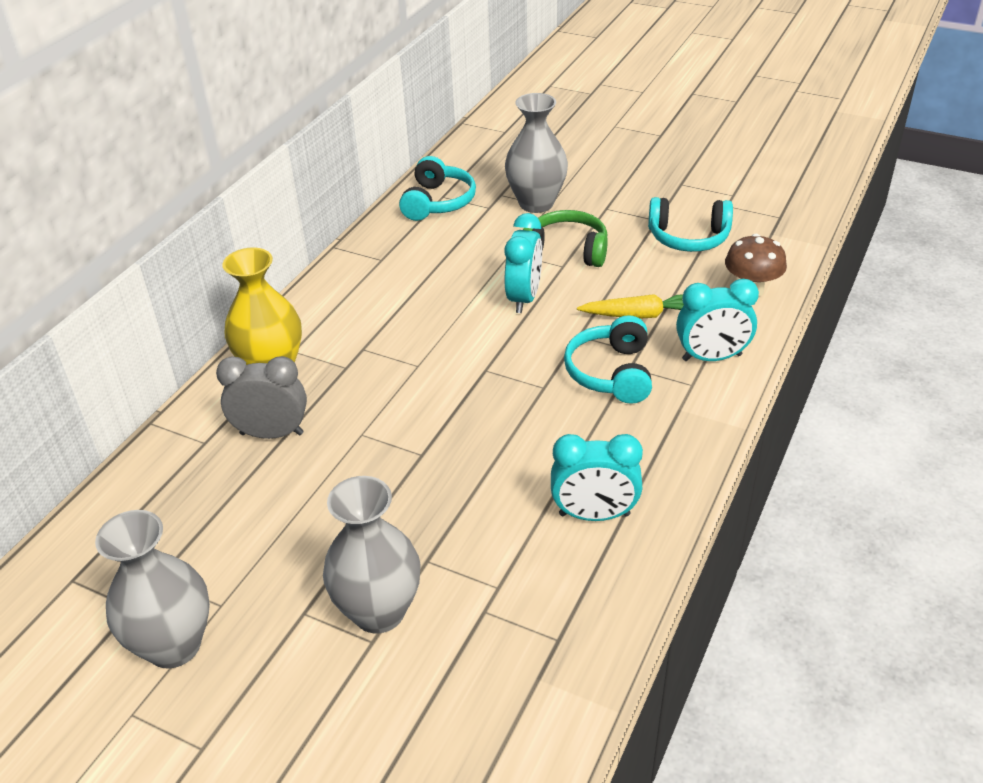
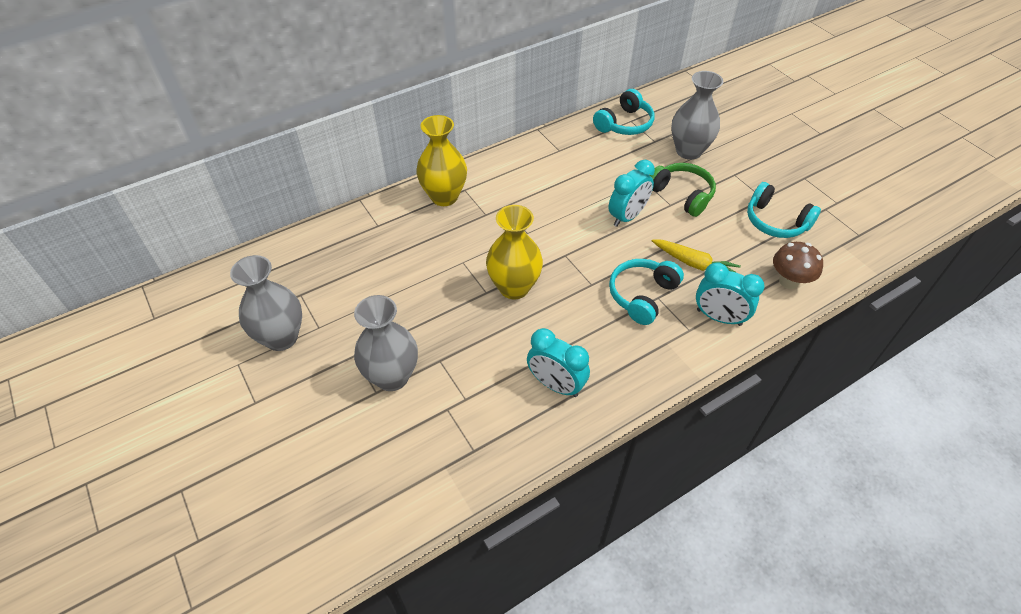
camera: 30 degrees right, 10 degrees up
(272, 433) = (415, 237): grey clock -> none
(452, 433) = (514, 287): none -> yellow vase

